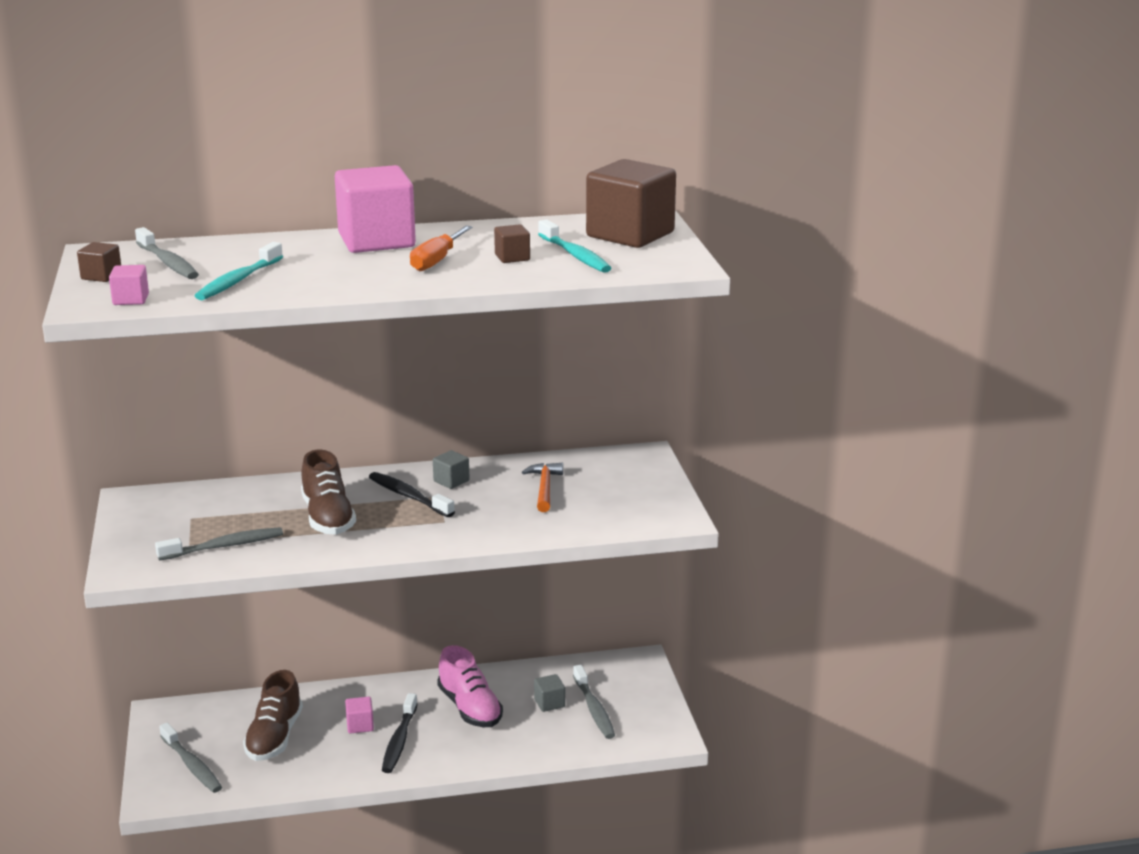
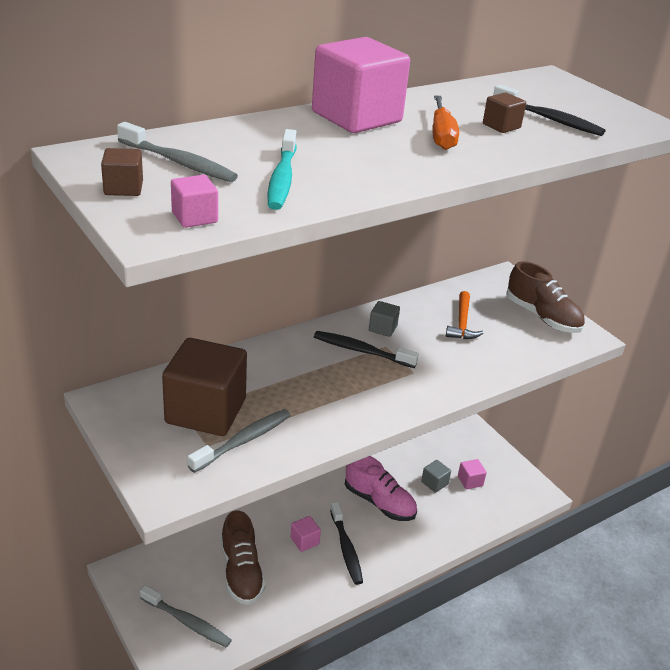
camera: 25 degrees left, 10 degrees up
(328, 517) = (312, 388): brown shoe -> brown shoe (542, 317)
(544, 488) = (462, 323): orange hammer -> orange hammer turned 150 degrees counterclockwise
(575, 255) = (549, 119): turquoise toothbrush -> black toothbrush
(594, 709) = (470, 481): grey toothbrush -> pink cube
(630, 234) = (560, 94): brown cube -> brown cube (206, 411)

